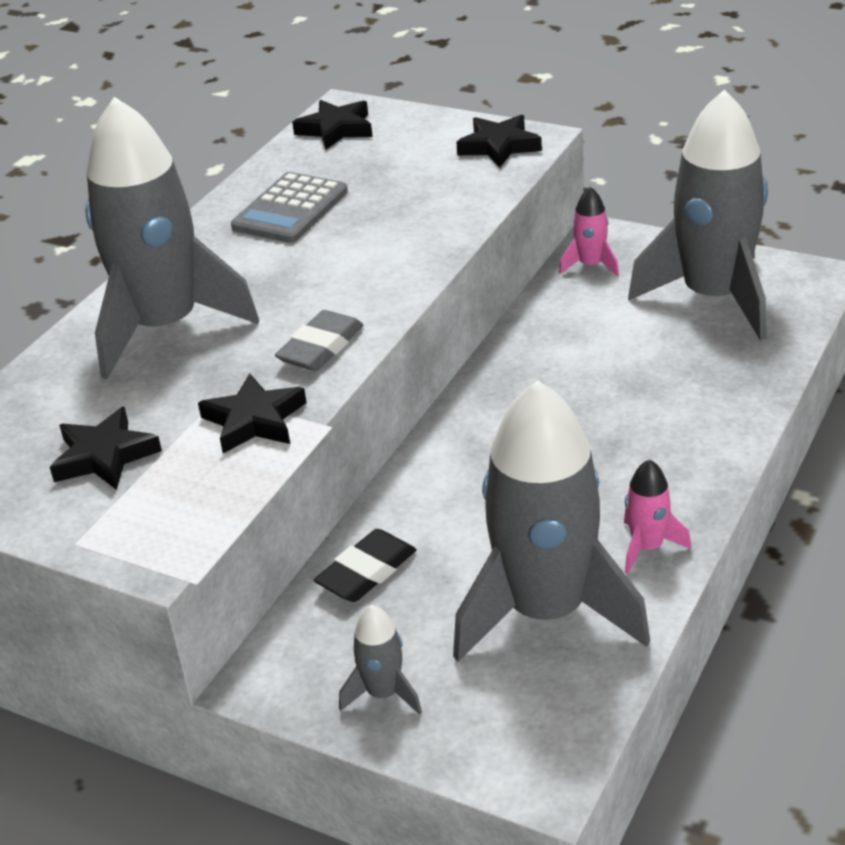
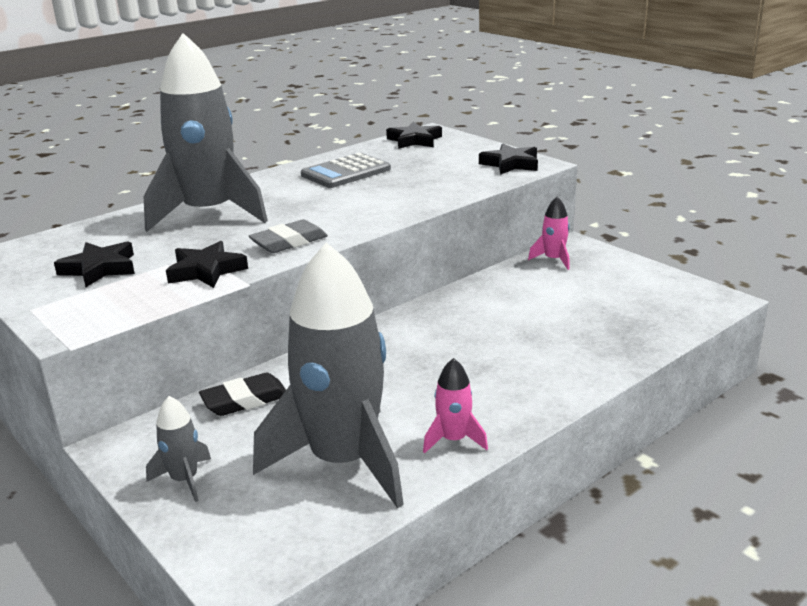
camera: 20 degrees right, 10 degrees down
(714, 297) = (630, 296): grey rocket -> none

